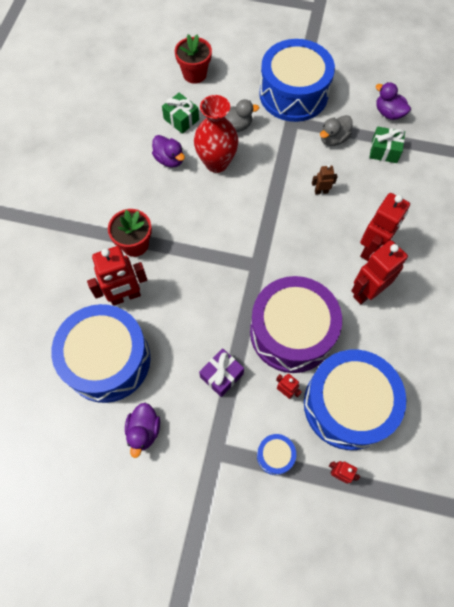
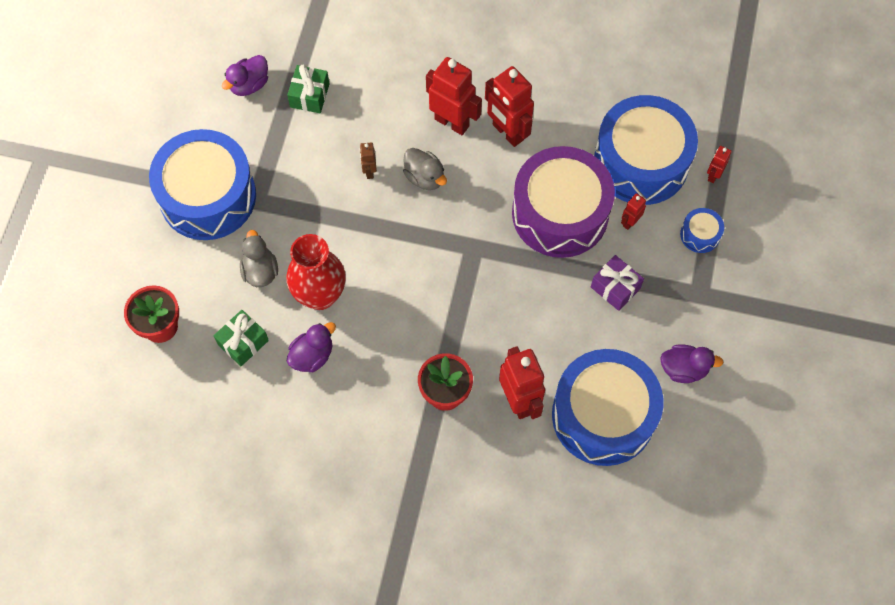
camera: 90 degrees left, 0 degrees up
(333, 139) = (288, 152): grey duck -> grey duck (424, 177)

